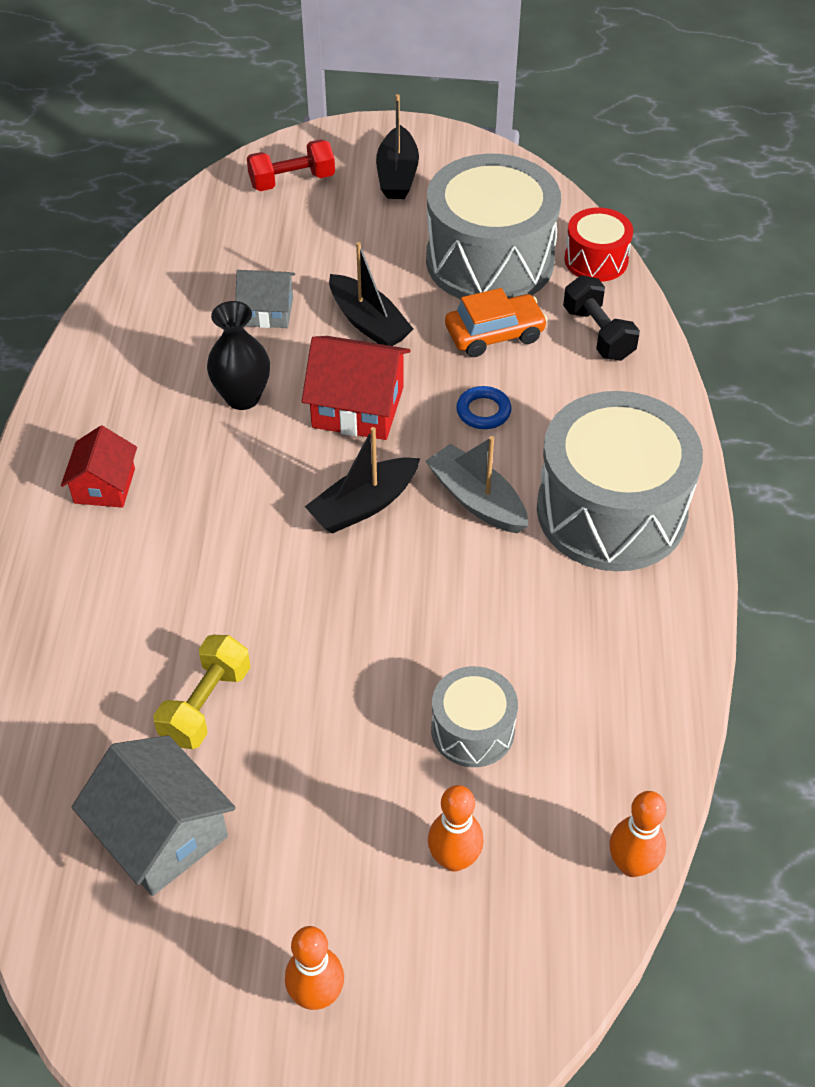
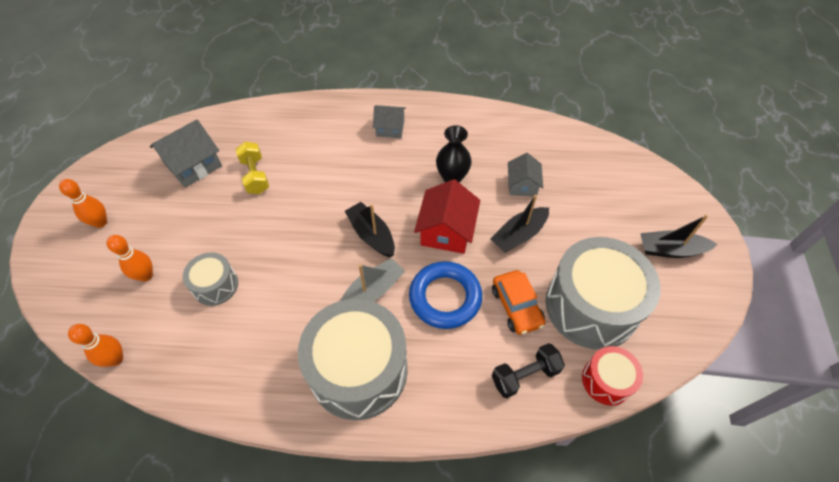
camera: 90 degrees right, 5 degrees up
(104, 486) = (390, 128): red house -> grey house
(206, 704) = (255, 175): yellow dumbbell -> yellow dumbbell turned 45 degrees clockwise
(292, 181) = (646, 191): red dumbbell -> none
(483, 411) = (445, 297): blue ring -> blue ring, size x2.07

